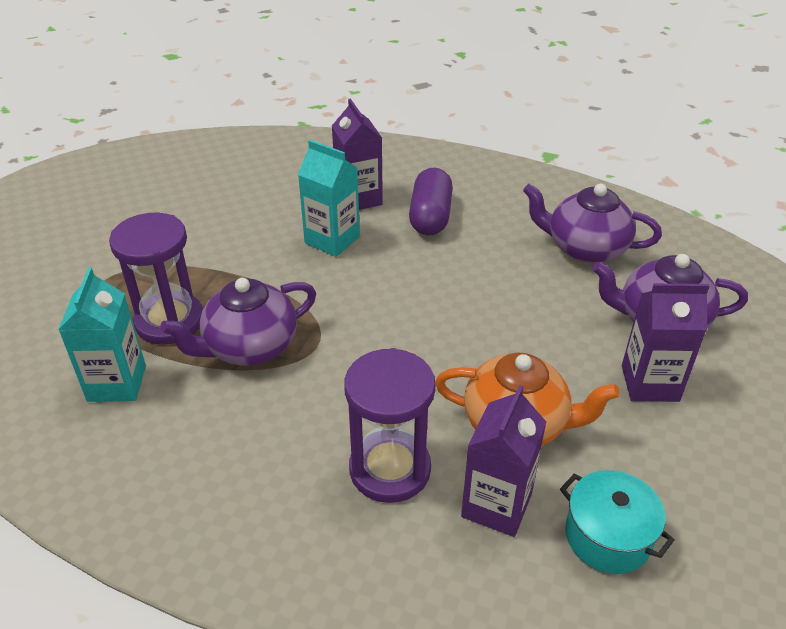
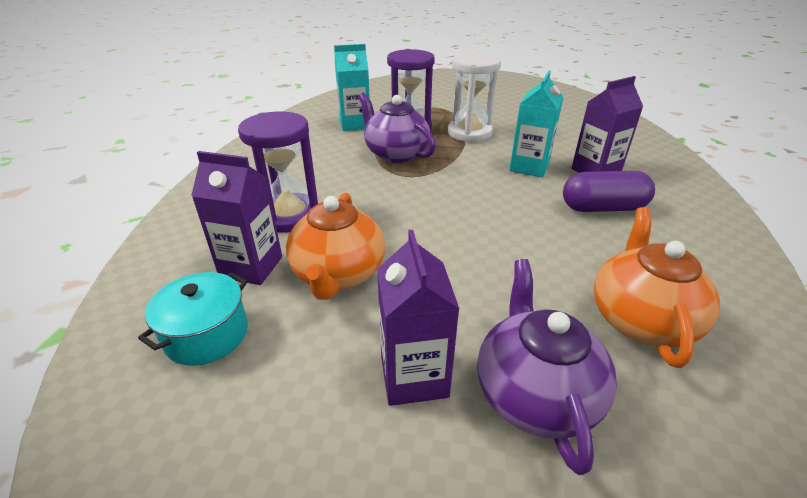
camera: 80 degrees right, 5 degrees down
(216, 266) = (469, 133): none -> white hourglass
(585, 248) = (640, 319): purple teapot -> orange teapot

